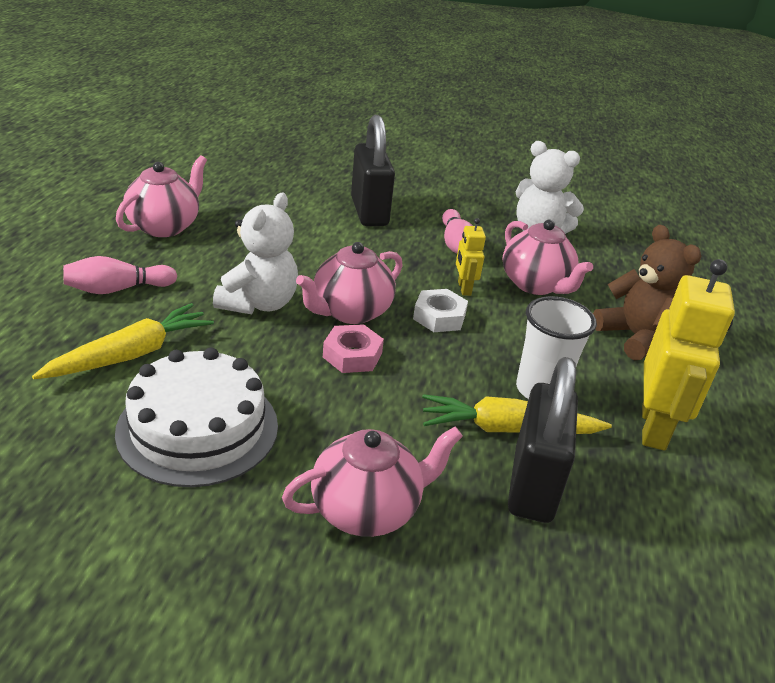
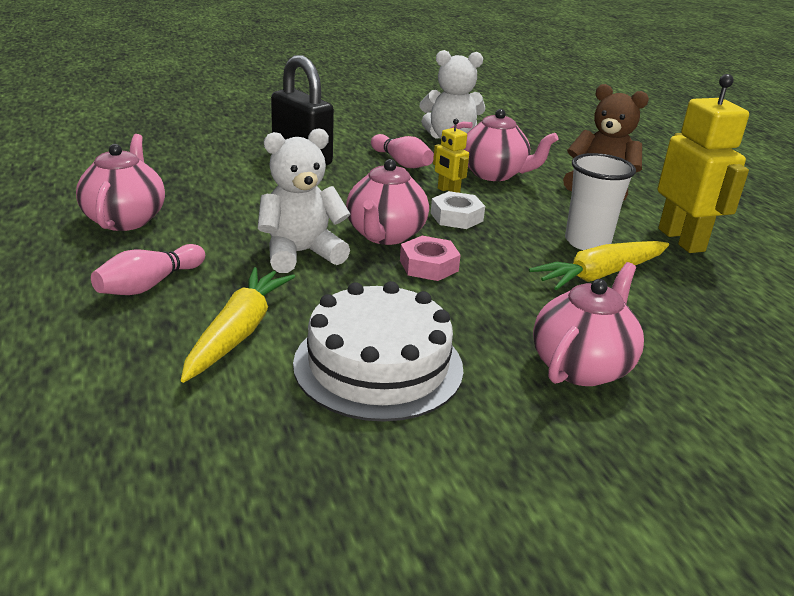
camera: 30 degrees left, 5 degrees down
(259, 303) = (301, 253): white teddy bear -> white teddy bear turned 105 degrees counterclockwise
(532, 485) = (661, 304): black padlock -> none

